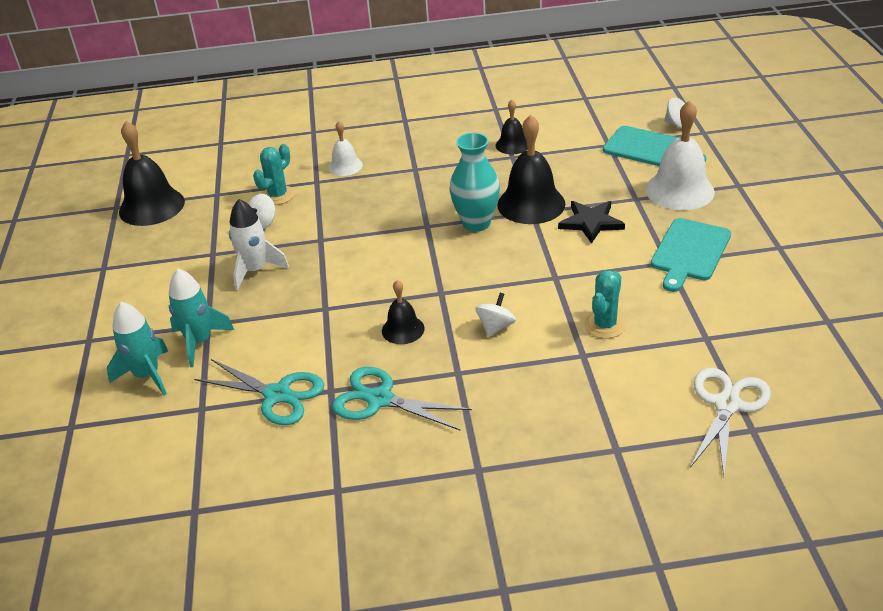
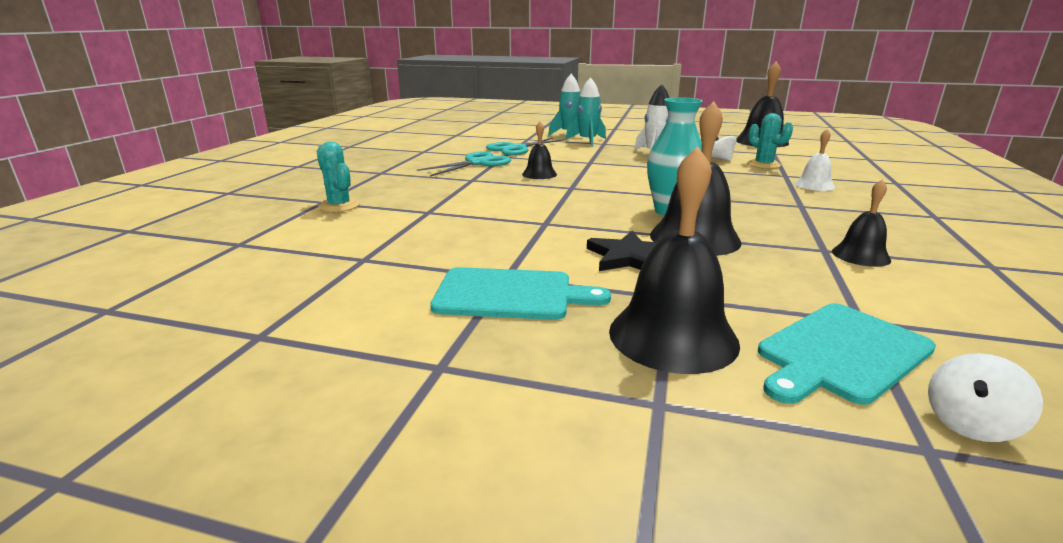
camera: 110 degrees right, 15 degrees down
(495, 327) = (505, 194): white spinning top -> none
(605, 325) = (450, 226): turquoise cactus -> turquoise cactus (339, 206)
(679, 190) = (673, 336): white bell -> black bell
(689, 252) = (509, 294): turquoise cutting board -> turquoise cutting board turned 135 degrees clockwise
(727, 405) = (279, 243): white scissors -> none

